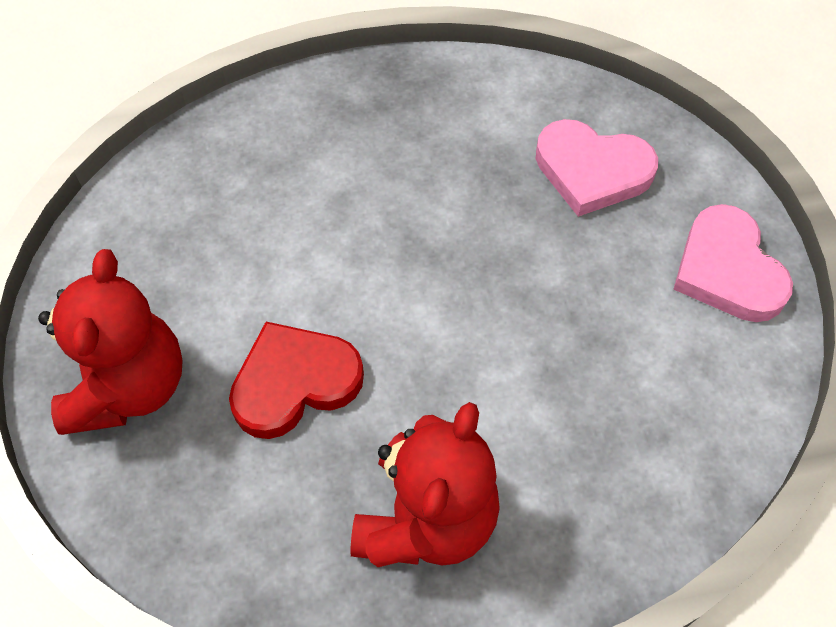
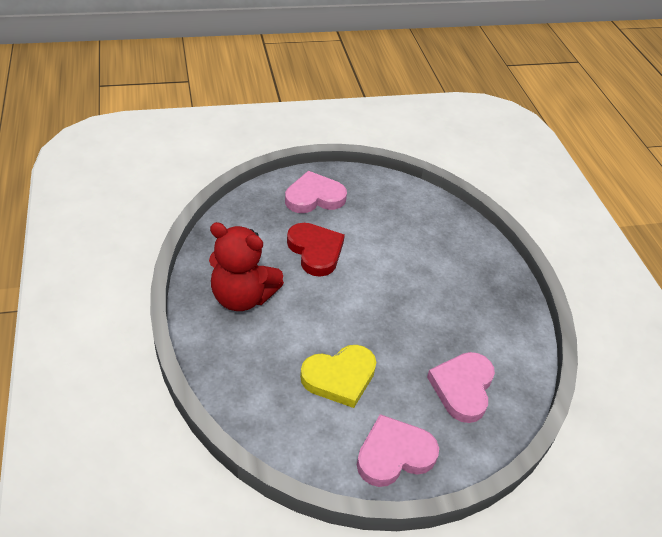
camera: 85 degrees right, 15 degrees down
(128, 386) = (314, 197): red teddy bear -> pink heart
(597, 343) = (339, 377): none -> yellow heart

